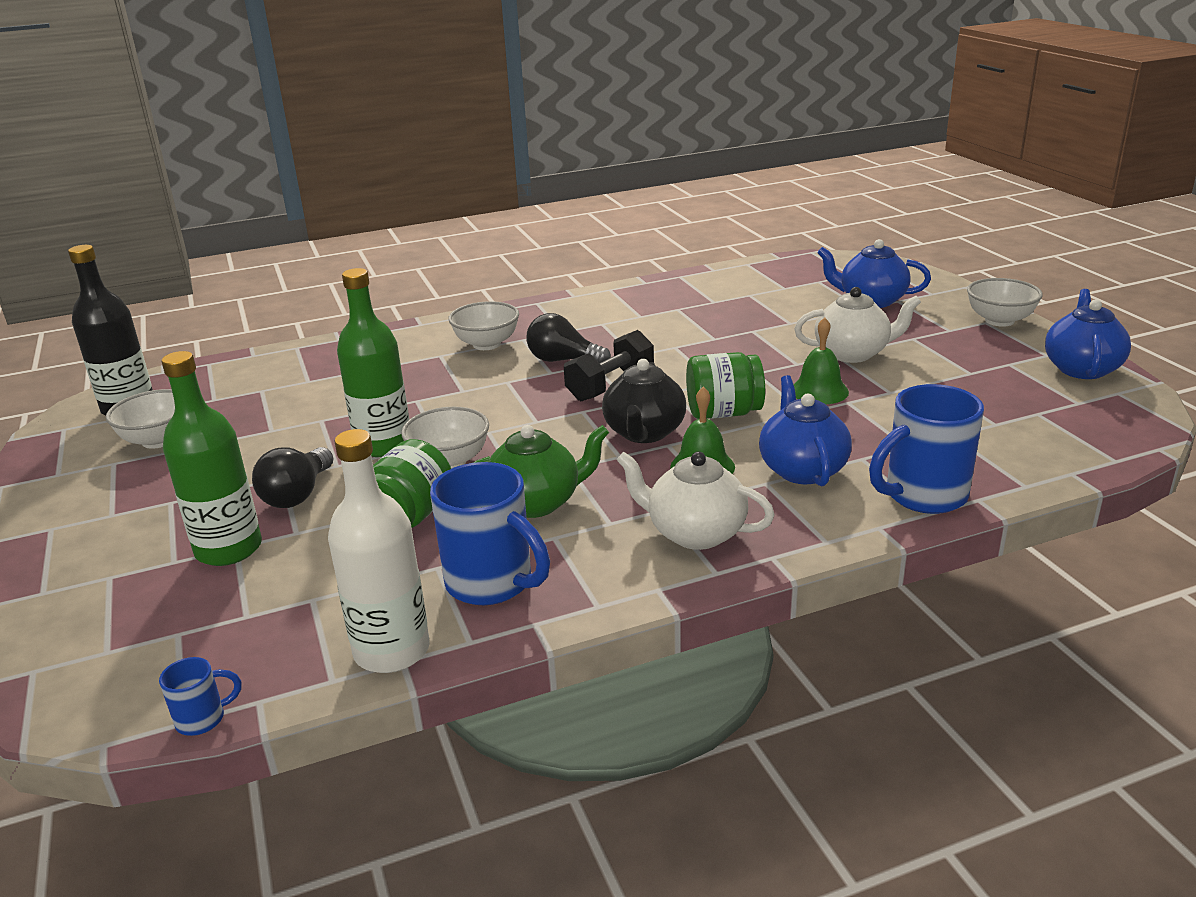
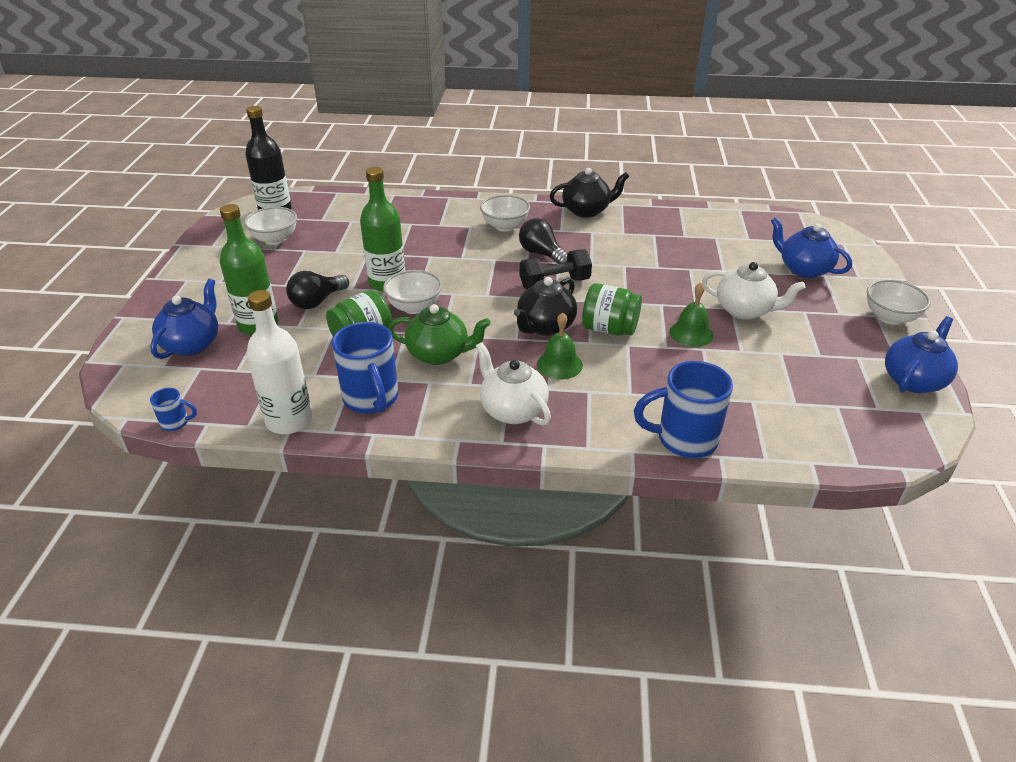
camera: 25 degrees right, 10 degrees up
(574, 305) = (587, 211): none -> black teapot
(802, 469) = (622, 390): blue teapot -> blue teapot (192, 344)

